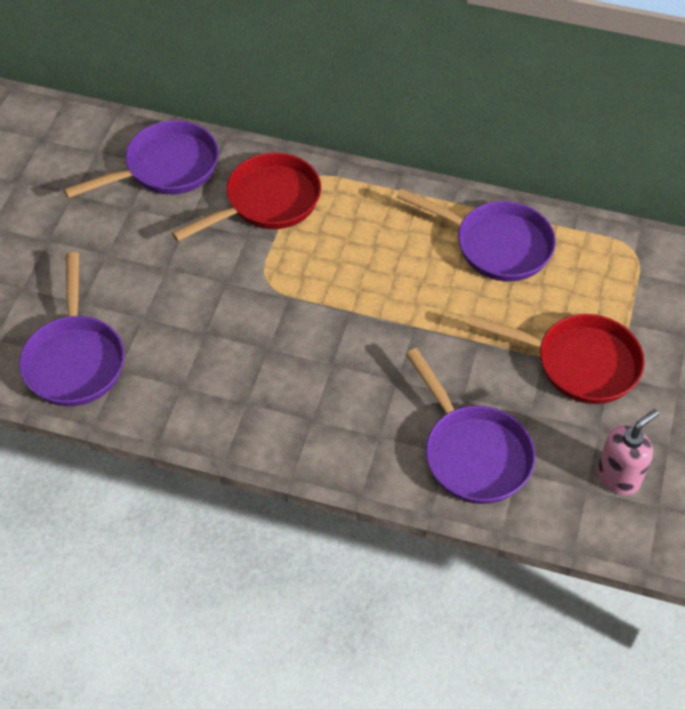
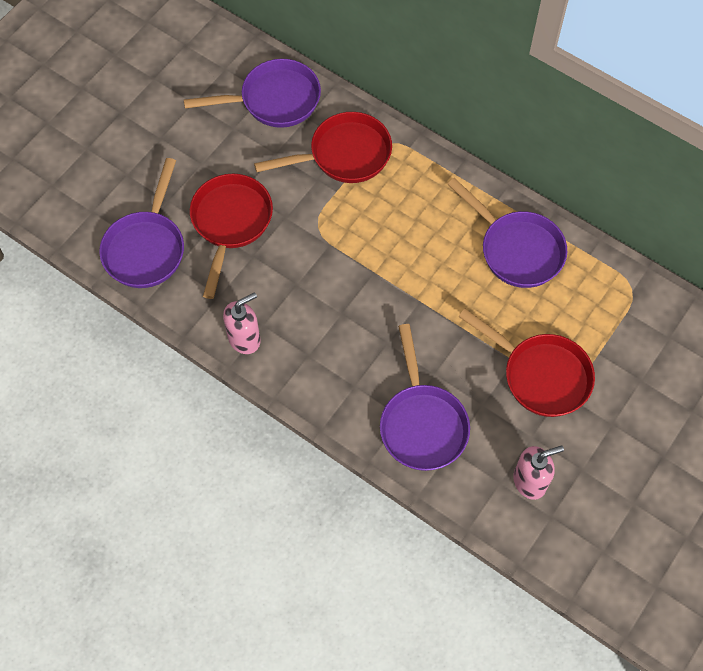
camera: 20 degrees right, 10 degrees up
(165, 306) = (230, 223): none -> red pan
(230, 423) = (244, 338): none -> pink soap dispenser

